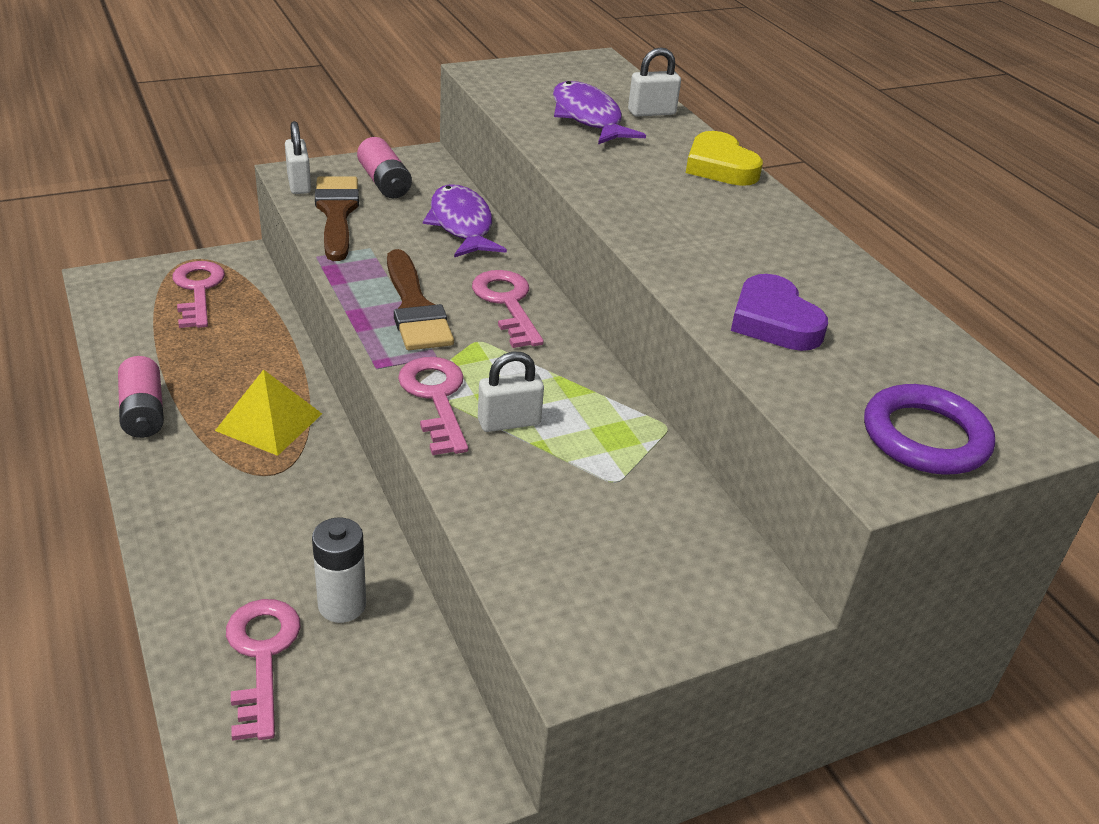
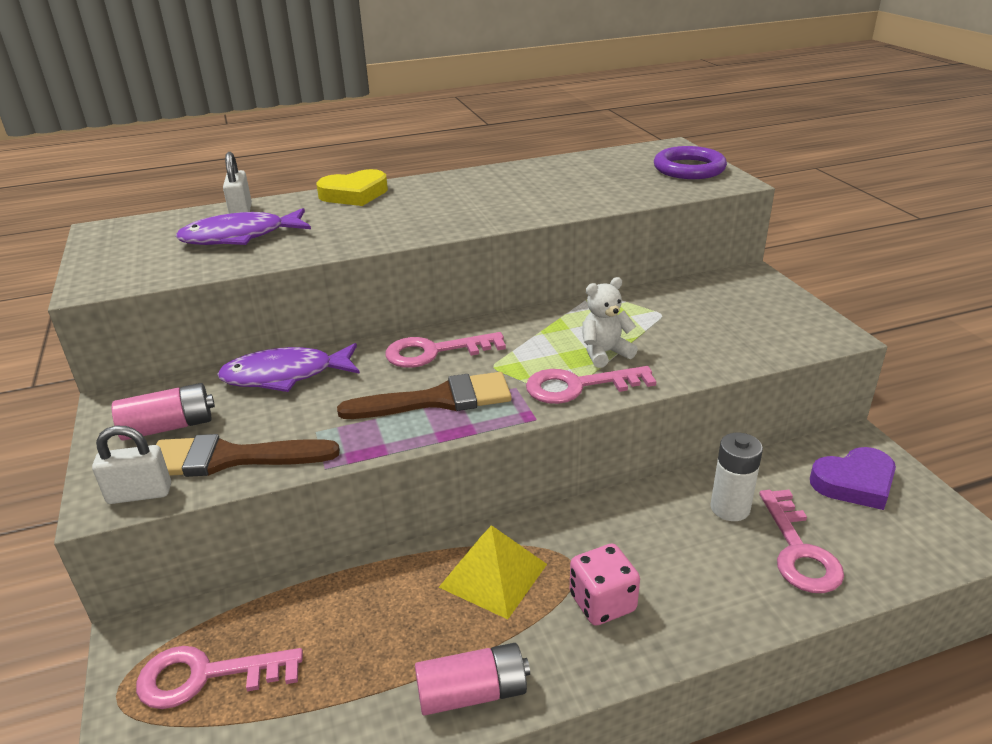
camera: 80 degrees left, 5 degrees down
(220, 490) = (602, 603): none -> pink dice
(262, 656) = (799, 550): pink key -> pink key turned 90 degrees counterclockwise
(509, 422) = (604, 353): white padlock -> white teddy bear
(774, 321) = (580, 193): purple heart -> purple heart (854, 483)

